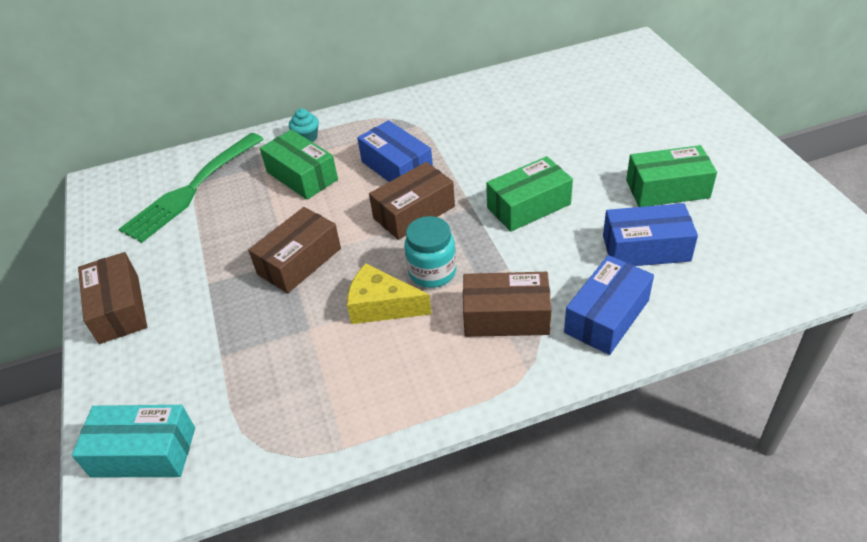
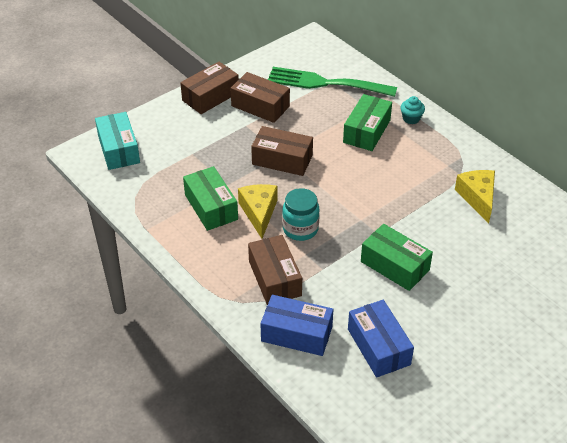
camera: 65 degrees right, 0 degrees up
(397, 167) = (402, 178): blue box -> none
(414, 212) = (356, 202): brown box -> brown box (260, 106)
(457, 122) = (477, 198): none -> yellow cheese
(667, 189) = (459, 351): green box -> green box (211, 207)

